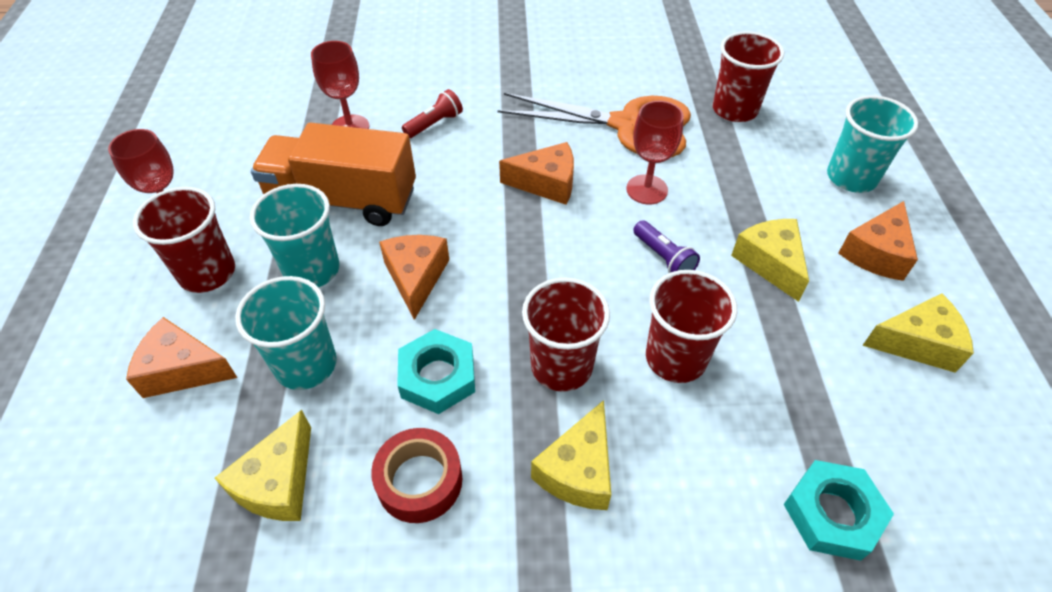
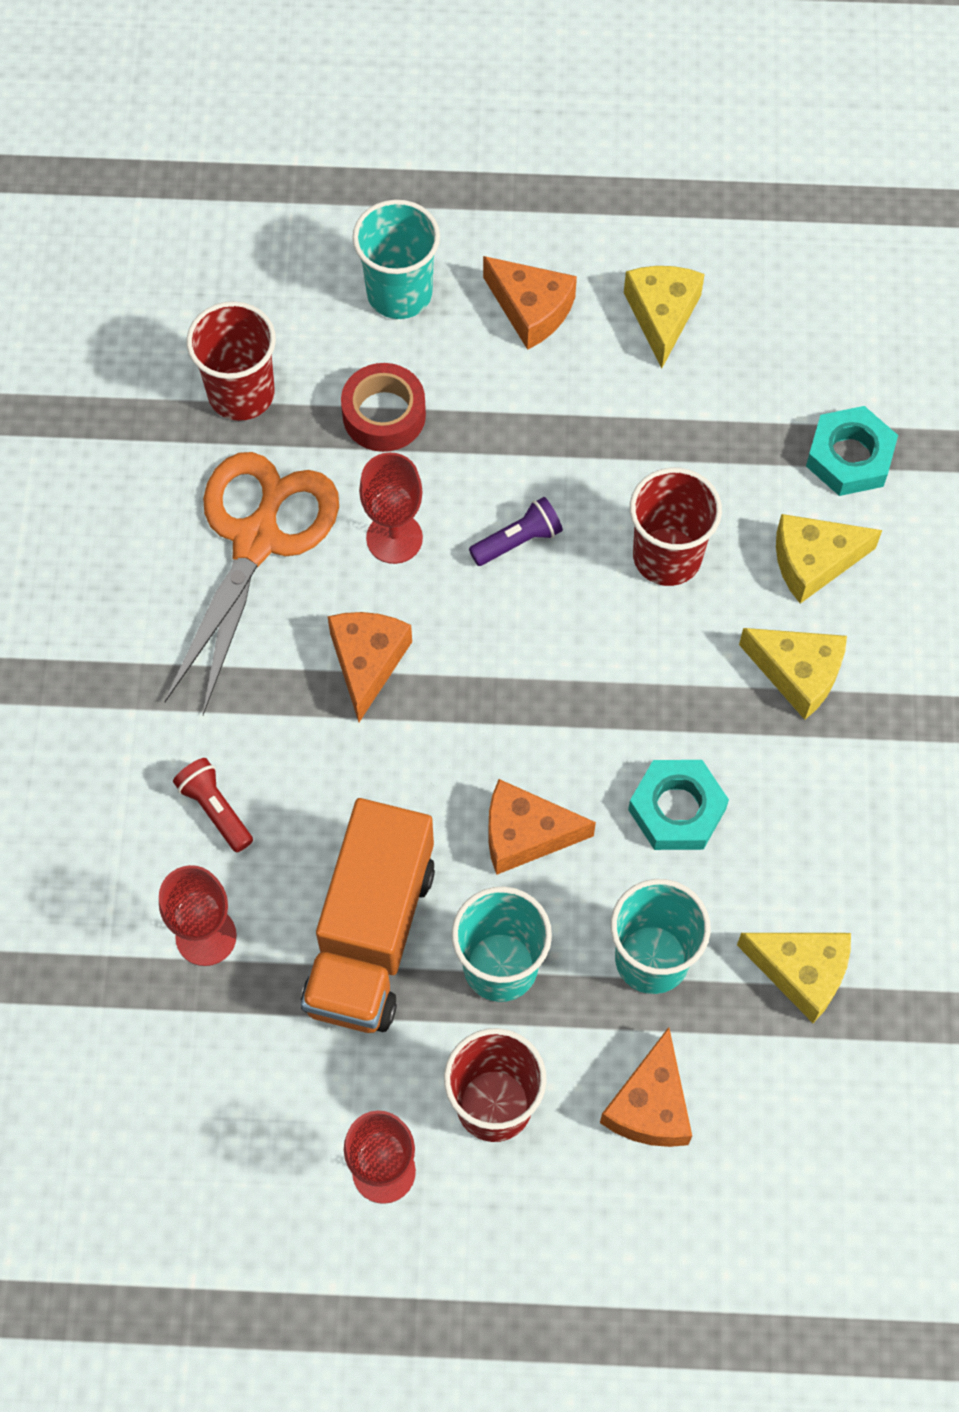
camera: 85 degrees left, 15 degrees up
(419, 481) = (804, 828): red tape -> red tape (384, 415)
(561, 366) = (671, 675): red cup -> none
(770, 263) = (536, 426): yellow cheese -> yellow cheese (814, 562)

